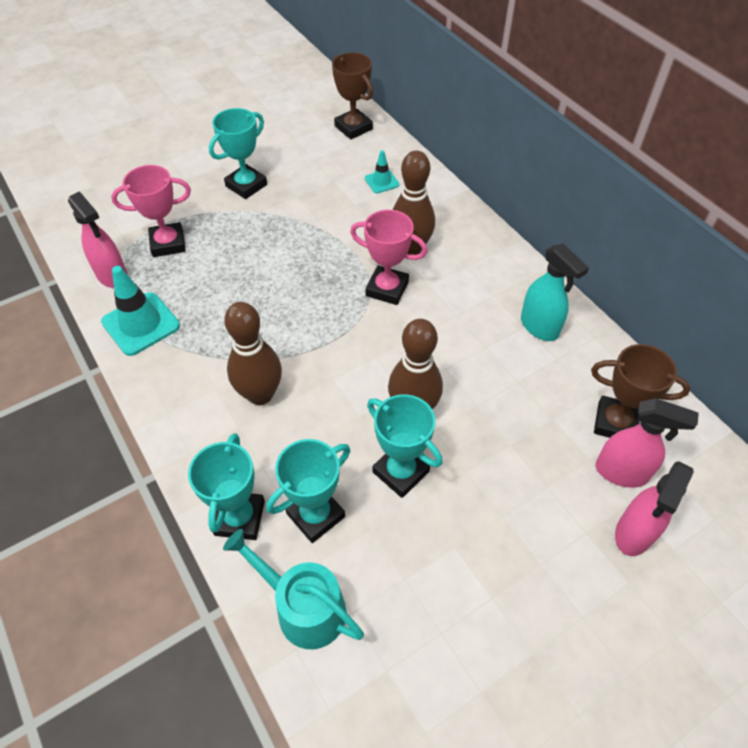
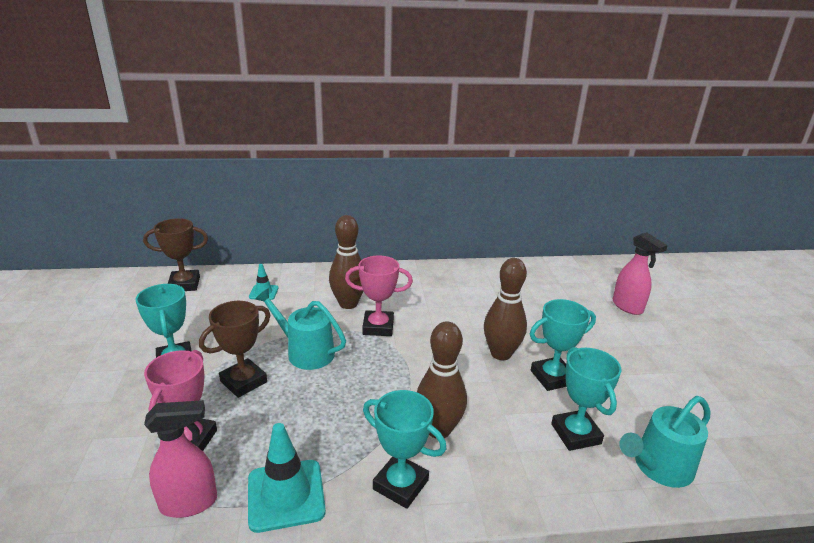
camera: 65 degrees left, 25 degrees down
(240, 518) = (564, 482): turquoise trophy -> turquoise trophy (400, 484)
(311, 255) = (306, 352): none -> turquoise watering can
(387, 289) = (378, 327): pink trophy -> pink trophy turned 45 degrees clockwise
(539, 327) = (462, 281): turquoise spray bottle -> none
(615, 423) = (550, 284): brown trophy -> brown trophy (243, 382)
(621, 472) = (585, 295): pink spray bottle -> none

